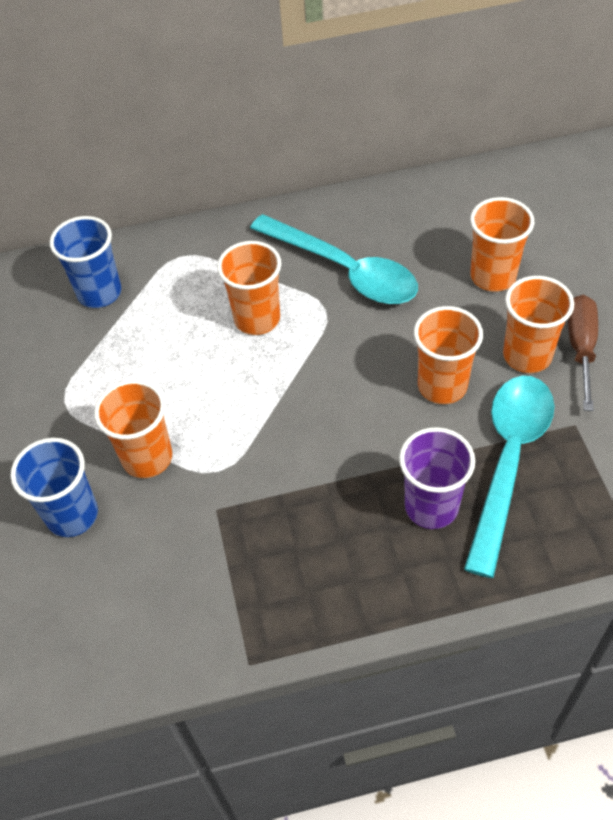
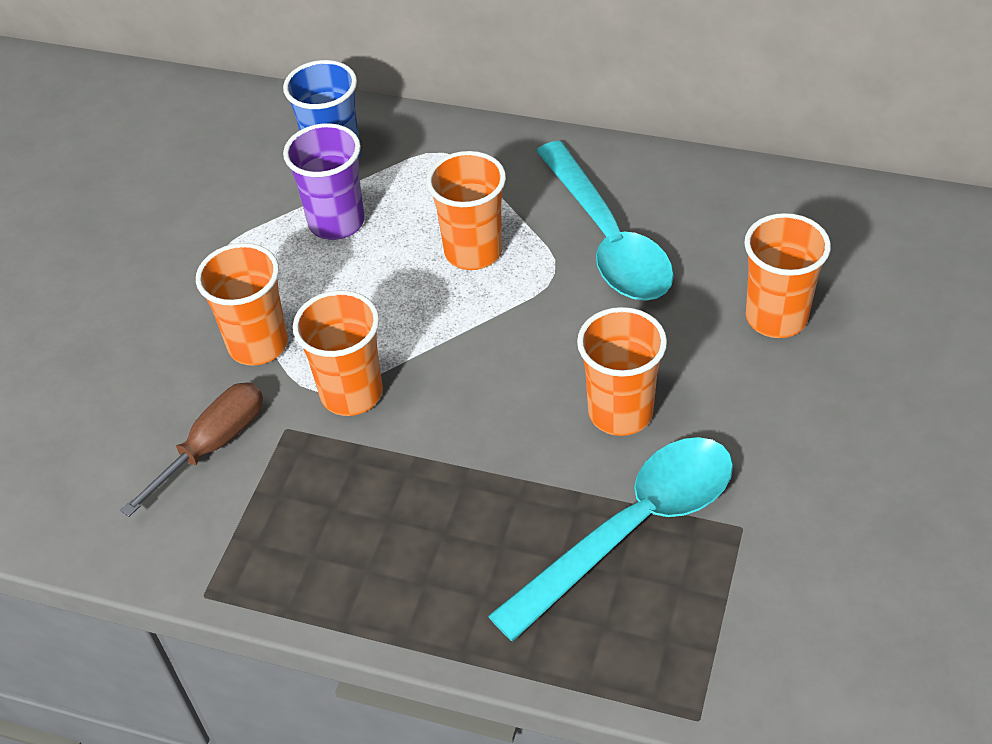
camera: 30 degrees right, 5 degrees down
(72, 515) = (148, 367): blue cup -> none
(431, 506) = (507, 535): purple cup -> purple cup (336, 222)
(527, 355) = (746, 424): orange cup -> orange cup (351, 393)
(581, 348) = (819, 445): brown screwdriver -> brown screwdriver (213, 446)

